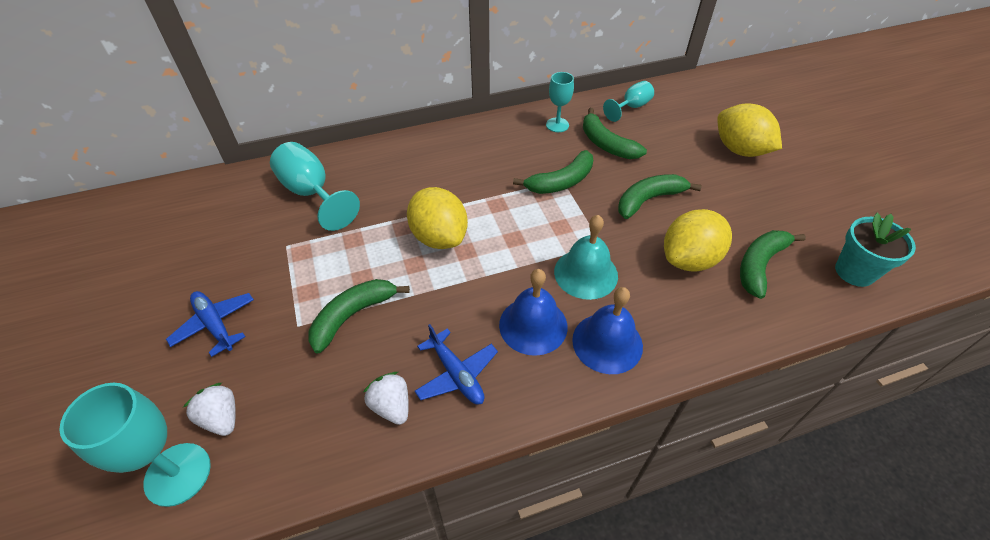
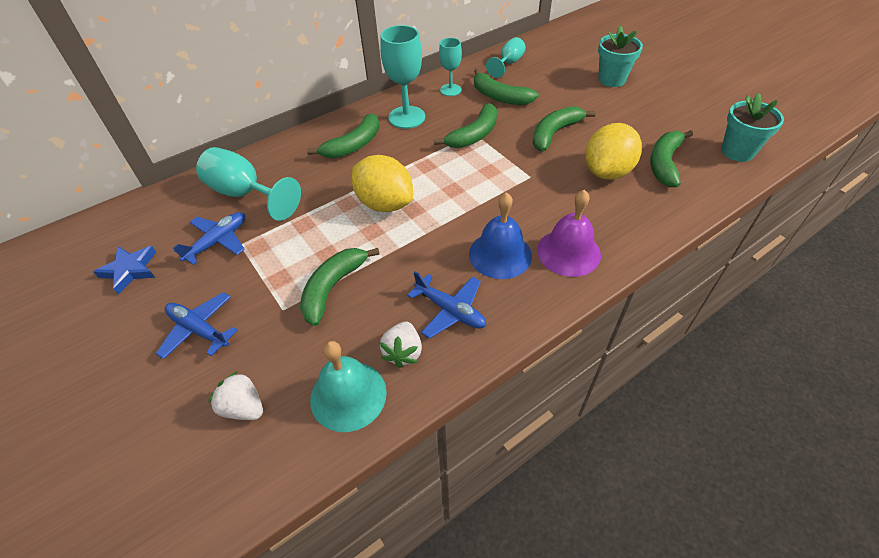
camera: 15 degrees left, 0 degrees up
(178, 474) = (221, 468): turquoise goblet -> turquoise goblet (406, 117)
(181, 246) = (130, 270): none -> blue star
(267, 237) = (218, 241): none -> blue plane
(391, 406) = (403, 352): white strawberry -> white strawberry turned 120 degrees counterclockwise
(434, 165) = (353, 145): none -> green banana
(586, 273) = (527, 203): turquoise bell -> turquoise bell (348, 395)
(607, 343) = (568, 252): blue bell -> purple bell
(740, 150) = (611, 79): yellow lemon -> turquoise flower pot

